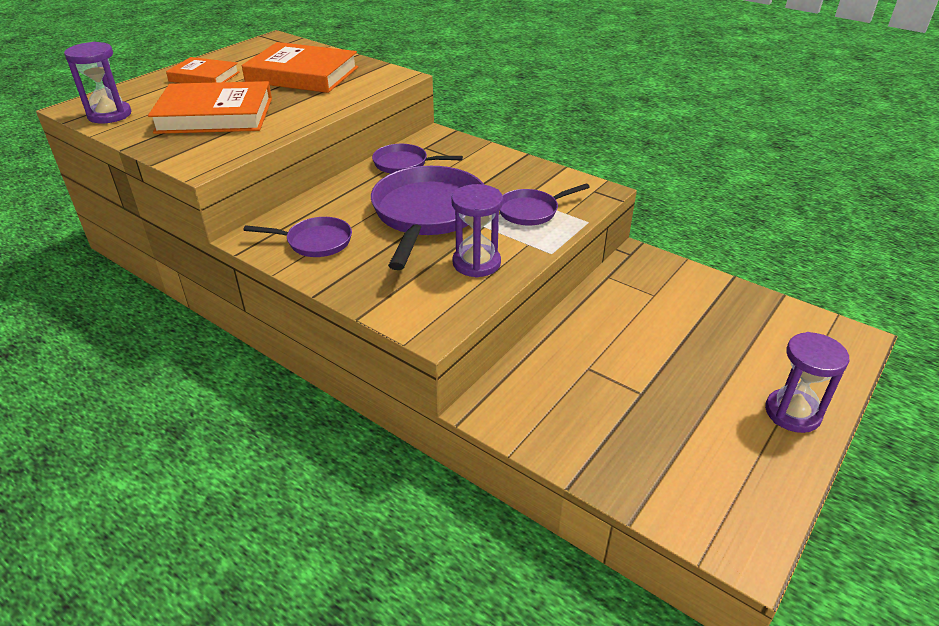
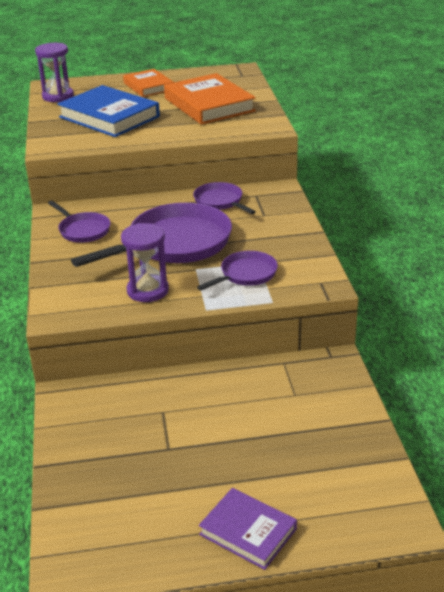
camera: 45 degrees right, 5 degrees down
(215, 115) = (109, 117): orange book -> blue book
(531, 211) = (245, 274): purple pan -> purple pan turned 120 degrees clockwise
(792, 413) = (248, 532): purple hourglass -> purple book

